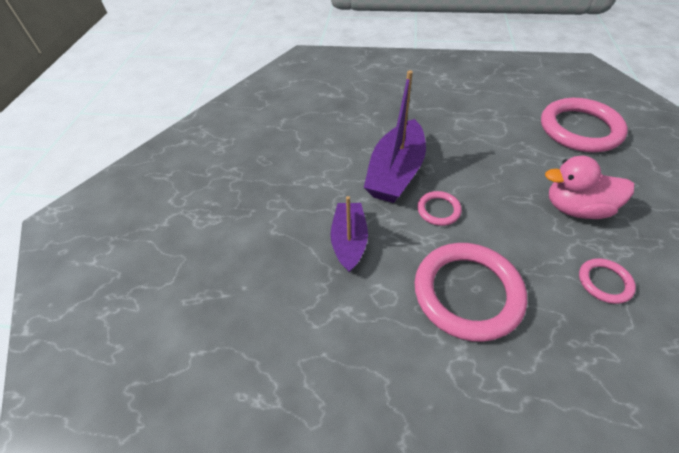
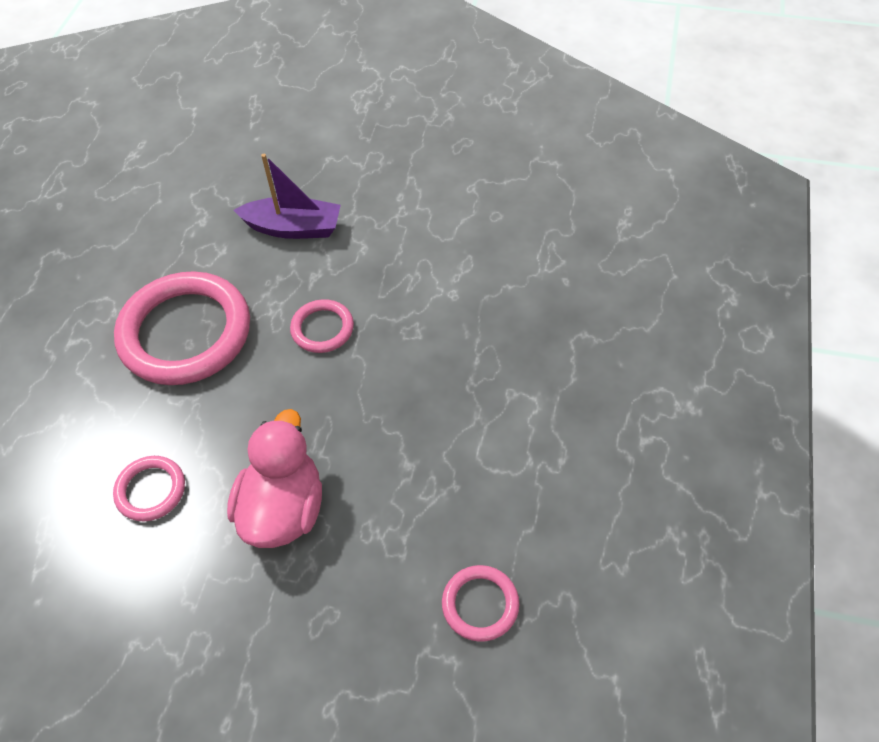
camera: 95 degrees right, 5 degrees up
(395, 172) = (408, 289): purple boat -> none
(579, 129) = (480, 604): pink ring -> pink ring, size x0.47

